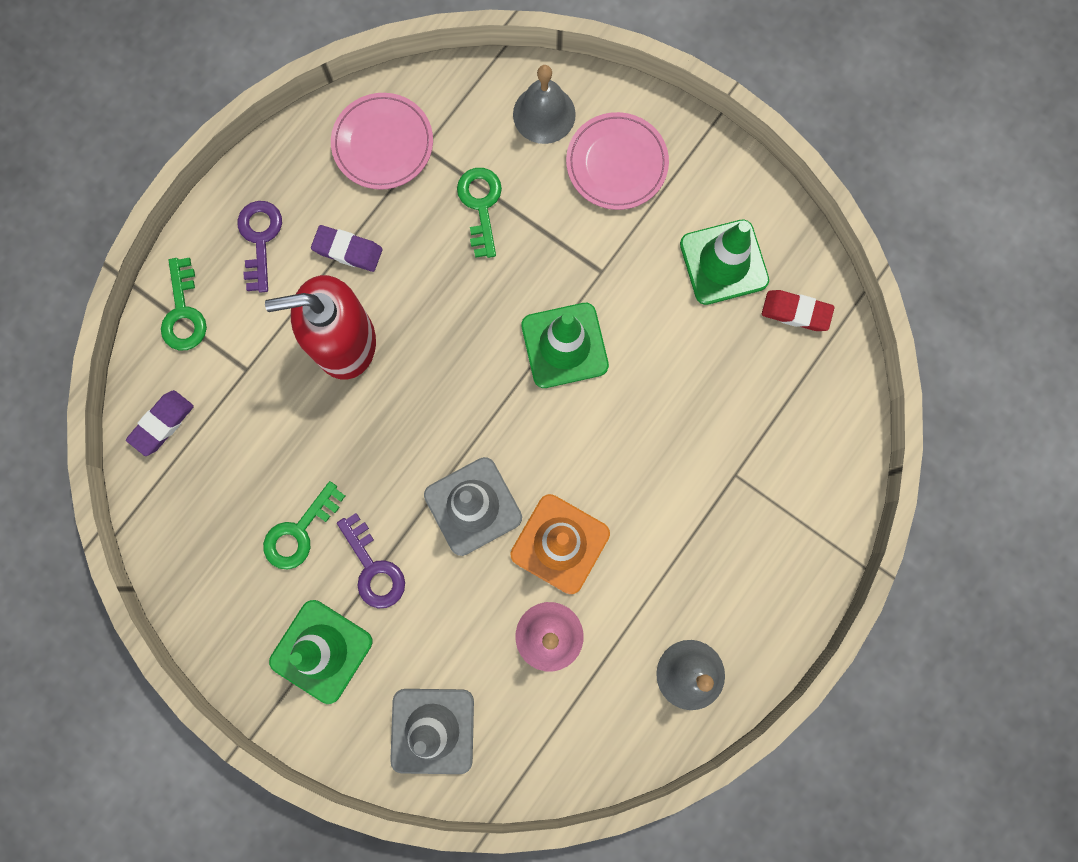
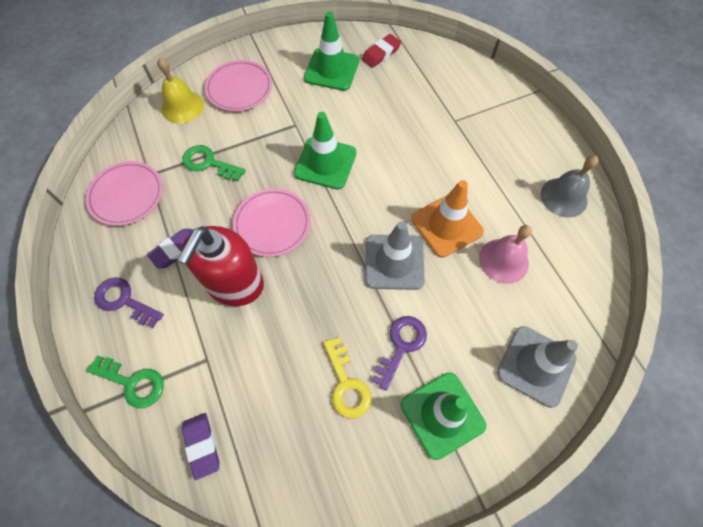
camera: 60 degrees left, 15 degrees down
(299, 532) = (346, 384): green key -> yellow key
(373, 568) = (401, 346): purple key -> purple key turned 60 degrees counterclockwise
(442, 335) = (272, 224): none -> pink plate
(544, 114) = (182, 107): grey bell -> yellow bell

